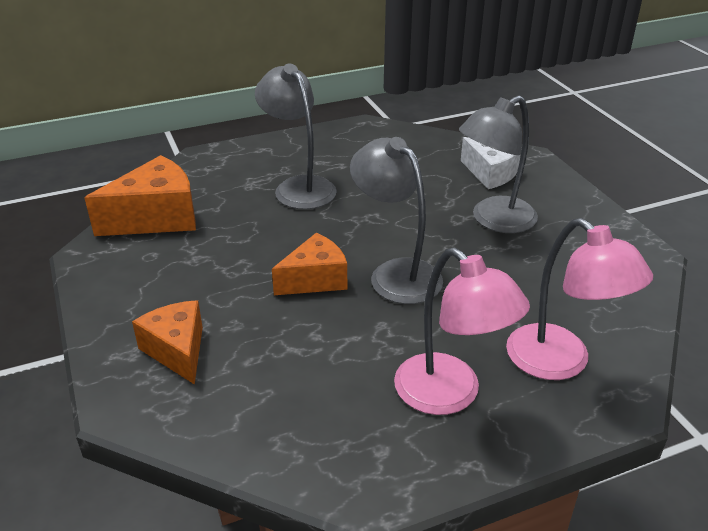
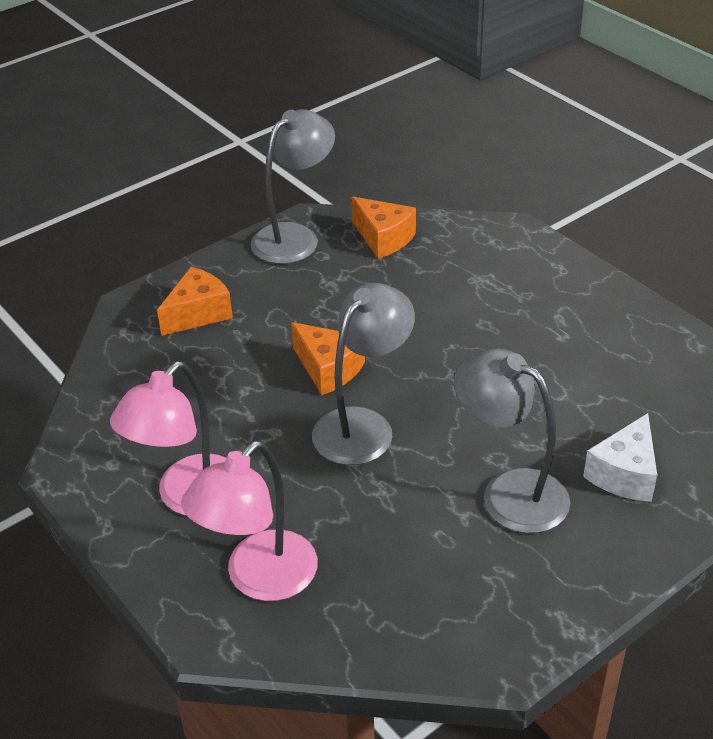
camera: 75 degrees right, 5 degrees up
(156, 217) = (383, 238): orange cheese -> orange cheese, size x0.67
(299, 187) = (493, 315): grey lamp -> grey lamp (295, 237)

